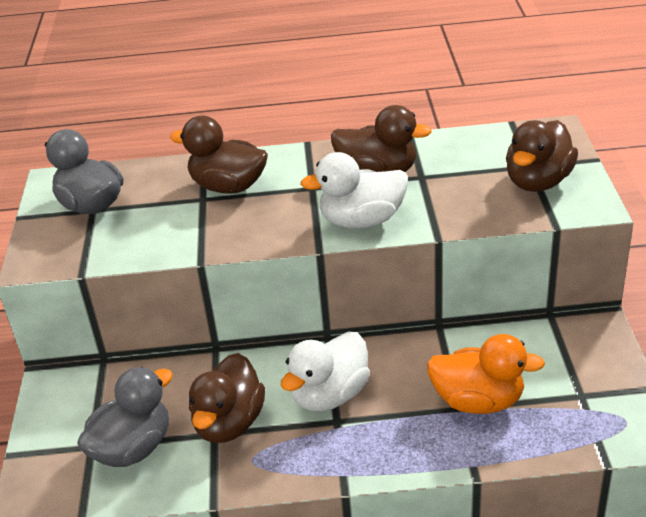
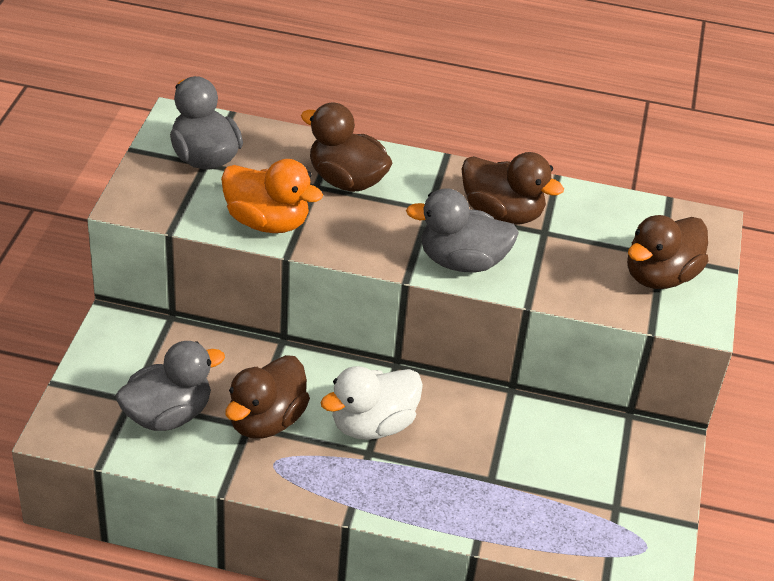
camera: 10 degrees right, 5 degrees up
(361, 220) = (461, 261): white duck -> grey duck
(478, 401) = (513, 478): orange duck -> orange duck (267, 222)

